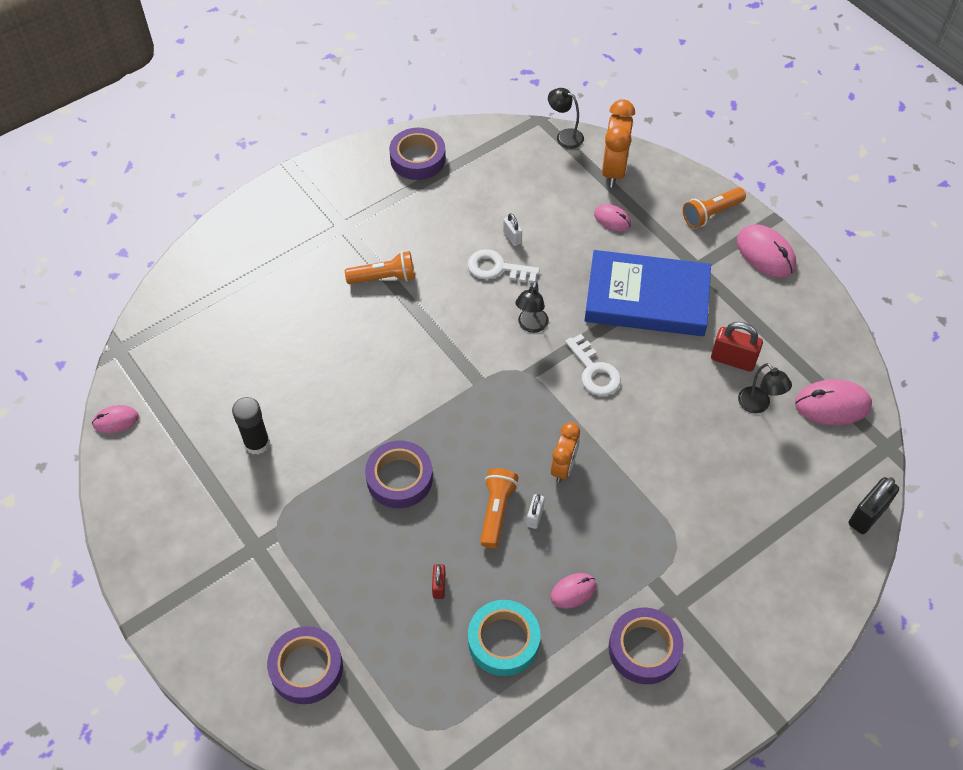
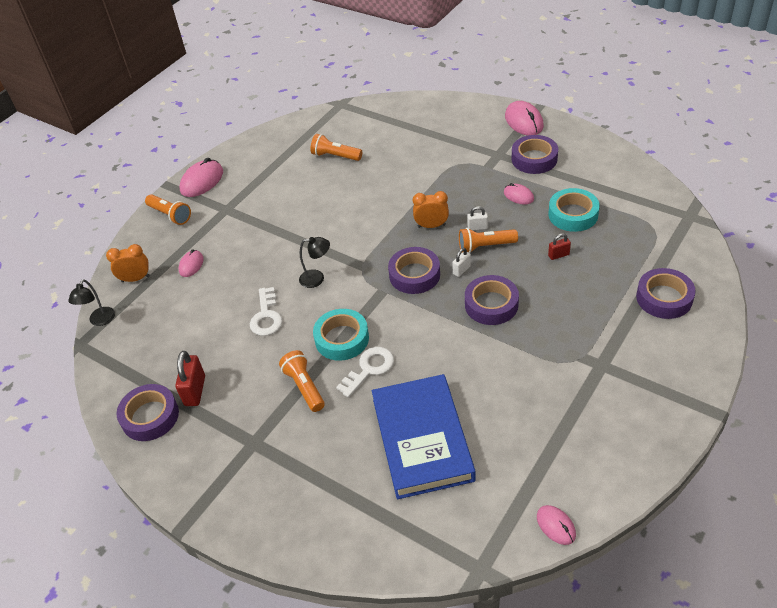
camera: 105 degrees left, 10 degrees down
(257, 443) = (514, 404): black glue stick -> none
(428, 324) = (342, 339): none -> turquoise tape
(487, 420) = (414, 275): none -> purple tape
(512, 237) = (229, 318): white padlock -> white padlock (461, 270)
(594, 371) = (343, 234): white key -> white key (369, 369)
(614, 170) = (135, 279): orange clock -> orange clock, size x0.65
(647, 298) = (265, 226): blue book -> blue book (422, 439)
(733, 360) = (303, 174): red padlock -> red padlock (195, 391)
(758, 405) = (335, 156): black lamp -> orange flashlight
(832, 405) = (320, 128): pink mouse -> pink mouse (524, 121)
(867, 515) = (392, 102): black padlock -> none

